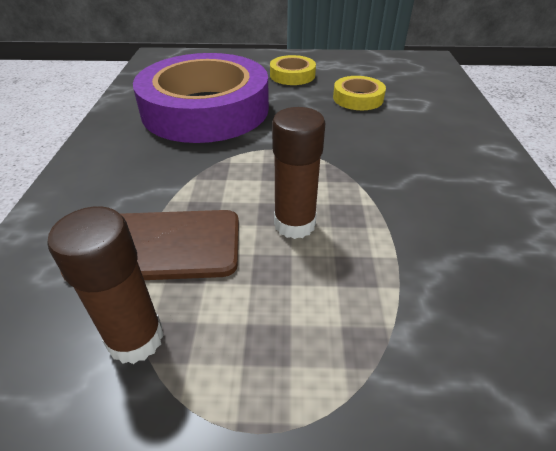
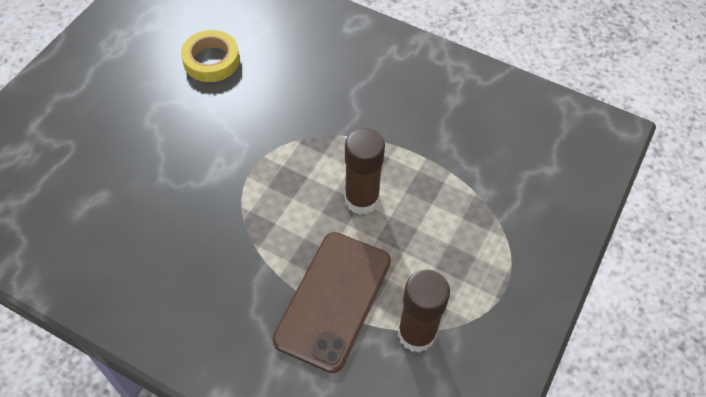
camera: 65 degrees left, 15 degrees up
(205, 109) = (134, 196): purple tape -> none
(292, 75) = (116, 87): yellow tape -> none

